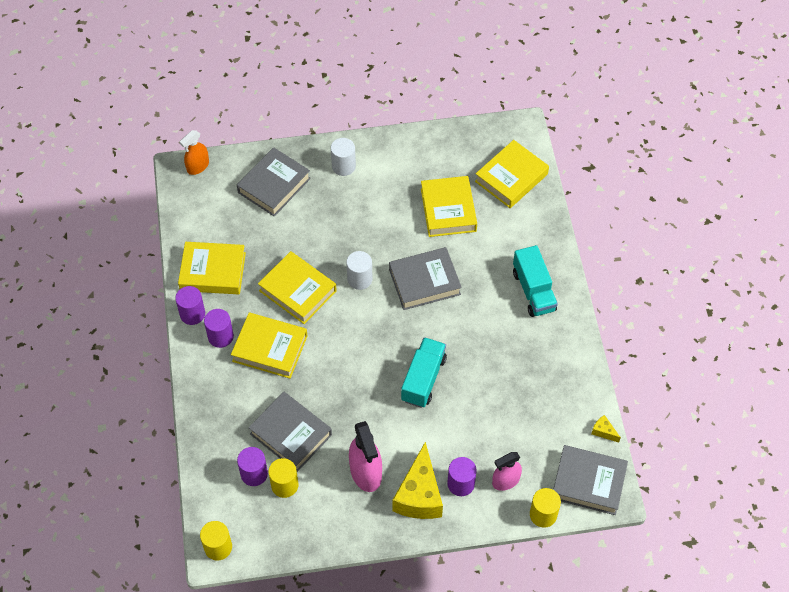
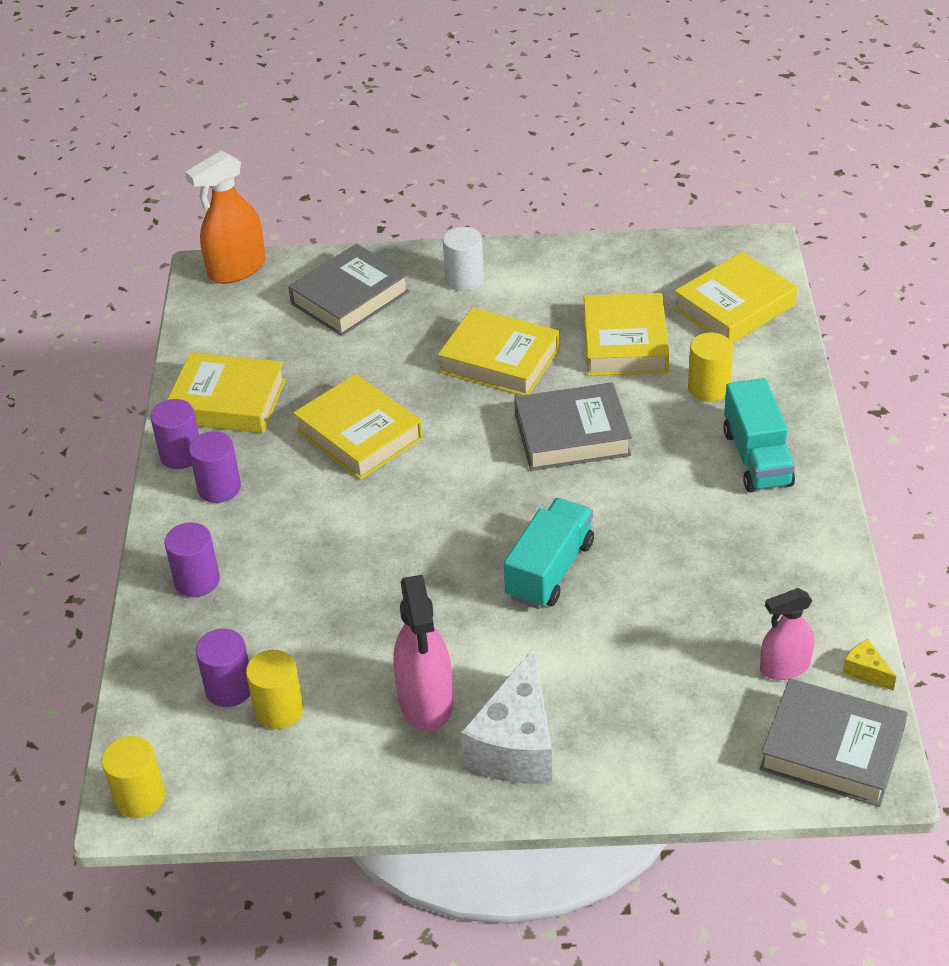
camera: 10 degrees right, 15 degrees down
(198, 166) = (237, 269): orange spray bottle -> orange spray bottle, size x1.55
(270, 348) = (297, 509): yellow book -> yellow book (499, 360)
(291, 434) = (306, 634): grey book -> none
(359, 279) = (464, 424): white cylinder -> none
(419, 495) = (516, 745): yellow cheese -> white cheese
(461, 484) = (594, 733): purple cylinder -> purple cylinder (197, 580)
(505, 481) = (677, 735): pink spray bottle -> pink spray bottle (784, 667)
(543, 514) = (742, 794): yellow cylinder -> yellow cylinder (708, 388)

